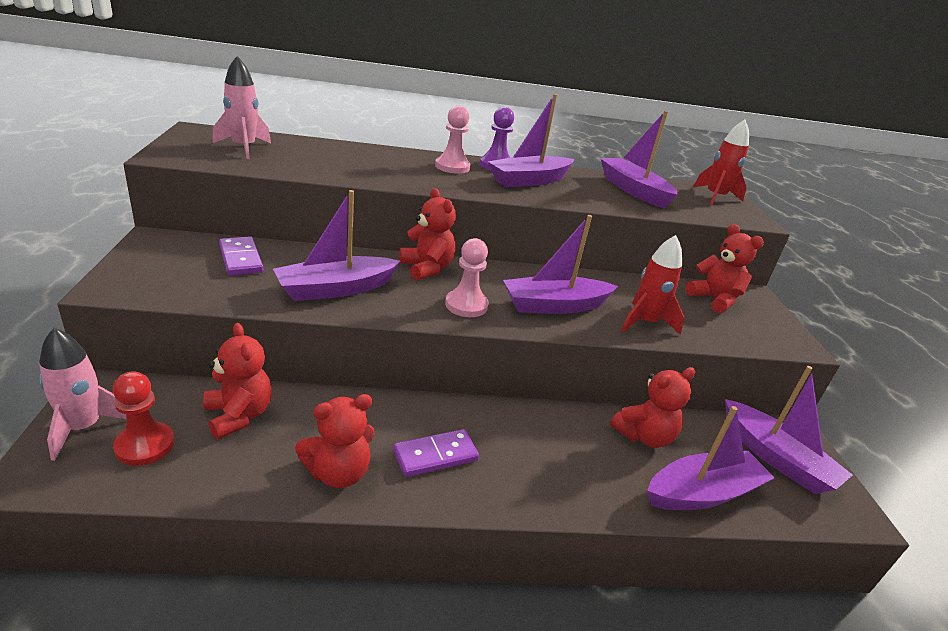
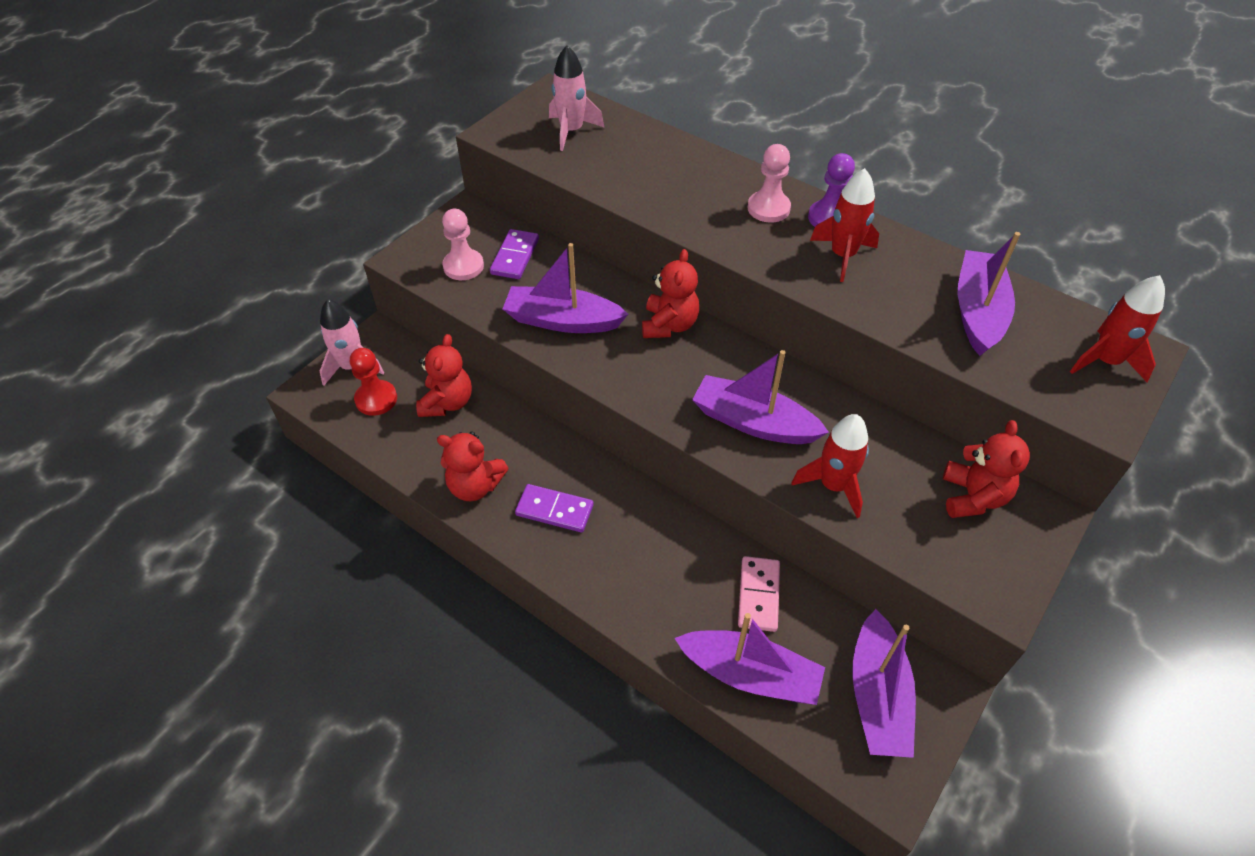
camera: 45 degrees right, 20 degrees up
(466, 305) = (662, 385): pink pawn -> pink pawn (463, 266)
(529, 181) = (842, 256): purple boat -> red rocket
(644, 436) = (758, 595): red teddy bear -> pink domino

